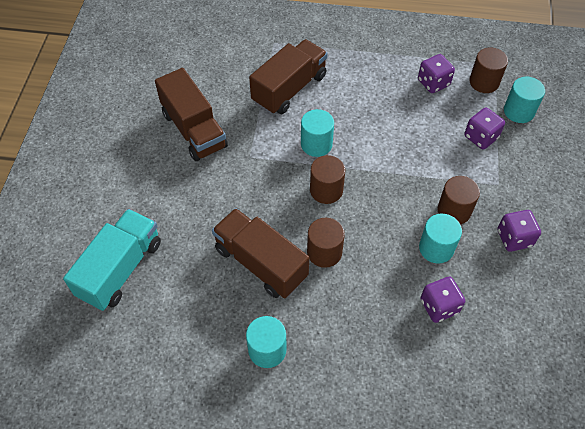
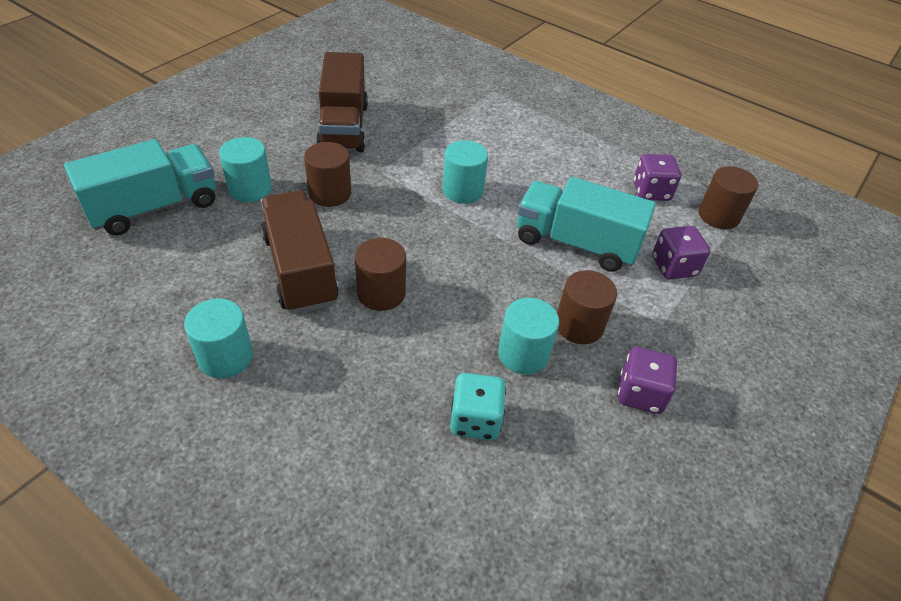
camera: 25 degrees right, 10 degrees down
(289, 89) = (475, 133): brown truck -> none
(326, 190) = (436, 236): brown cylinder -> brown cylinder (330, 193)
(414, 150) = (575, 243): none -> turquoise truck
(439, 306) = (475, 420): purple dice -> turquoise dice
(519, 111) = (746, 262): turquoise cylinder -> turquoise cylinder (250, 189)

